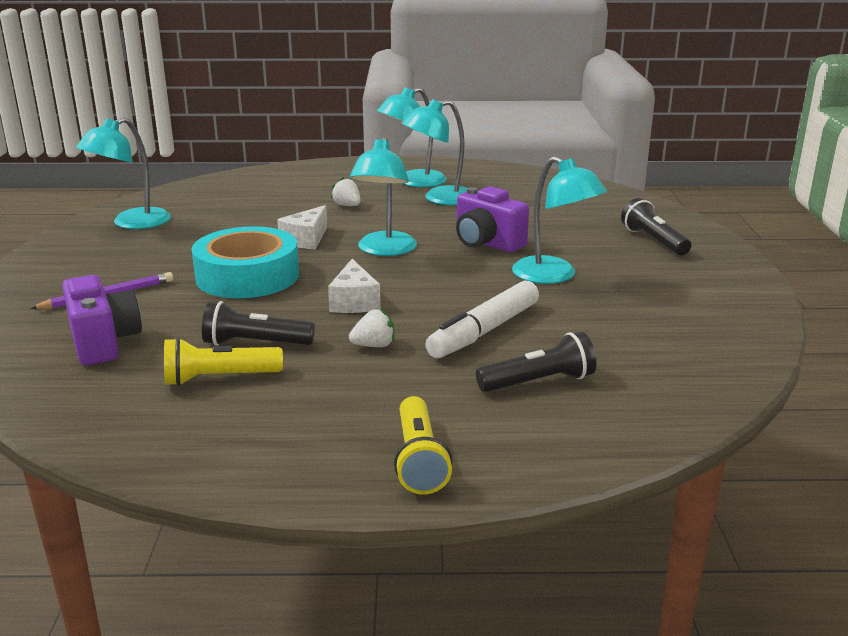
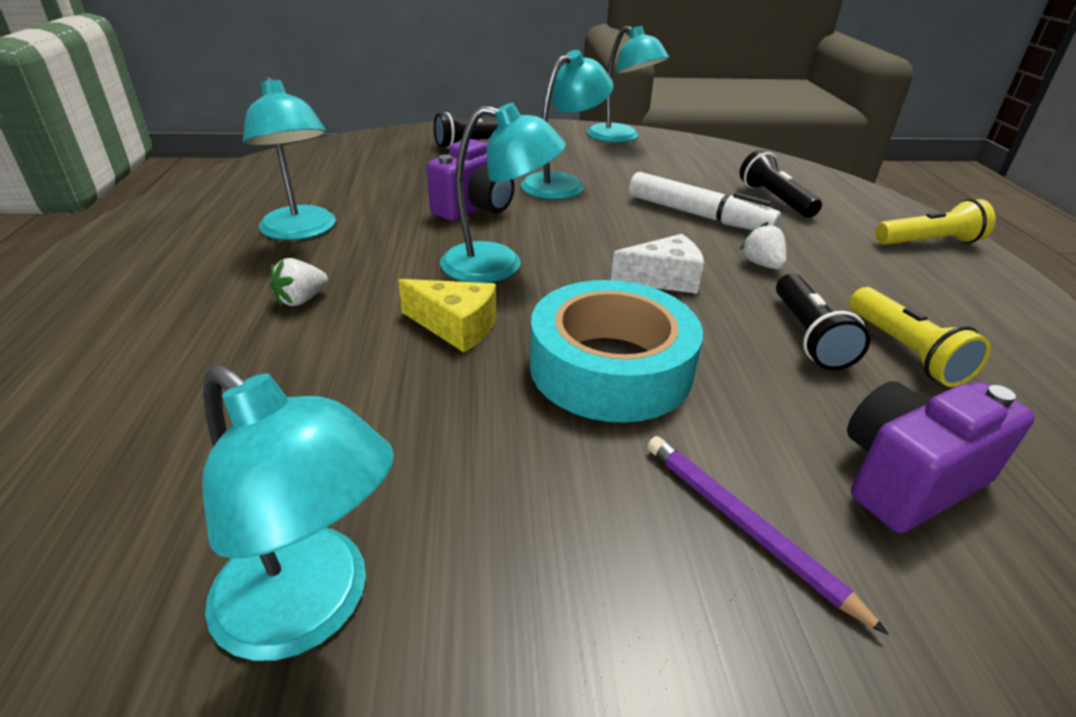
camera: 95 degrees left, 10 degrees up
(306, 239) = (456, 327): white cheese -> yellow cheese
(413, 182) = (207, 250): turquoise lamp -> turquoise lamp (620, 137)

